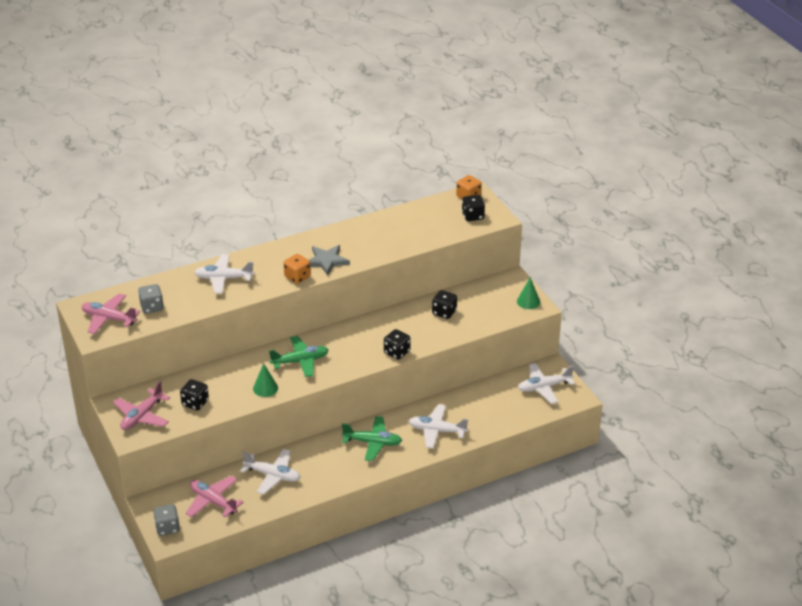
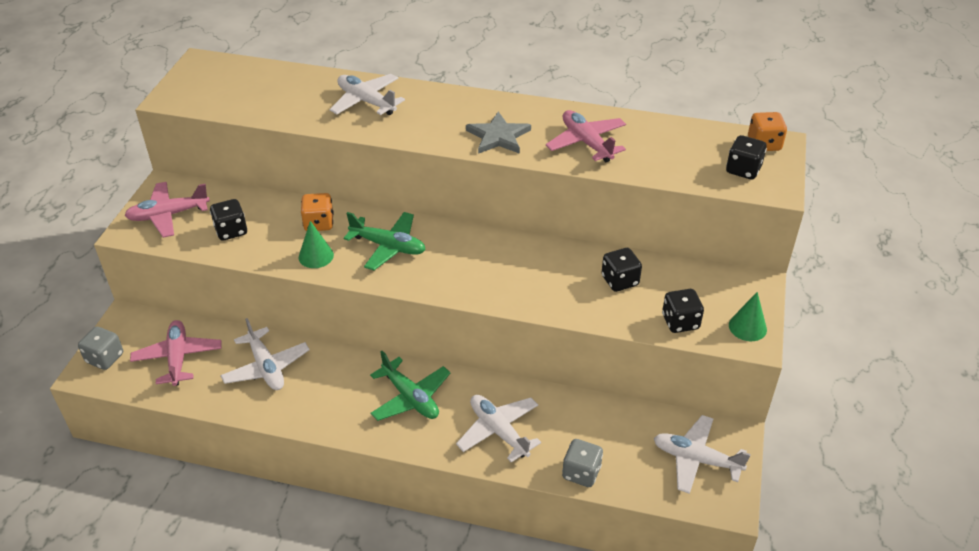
camera: 40 degrees right, 5 degrees up
(109, 319) = (207, 86): pink plane -> pink plane (586, 143)
(152, 307) = (260, 95): grey dice -> grey dice (581, 473)
(297, 277) = (443, 138): orange dice -> orange dice (319, 223)
(397, 352) = (505, 298): black dice -> black dice (680, 322)

